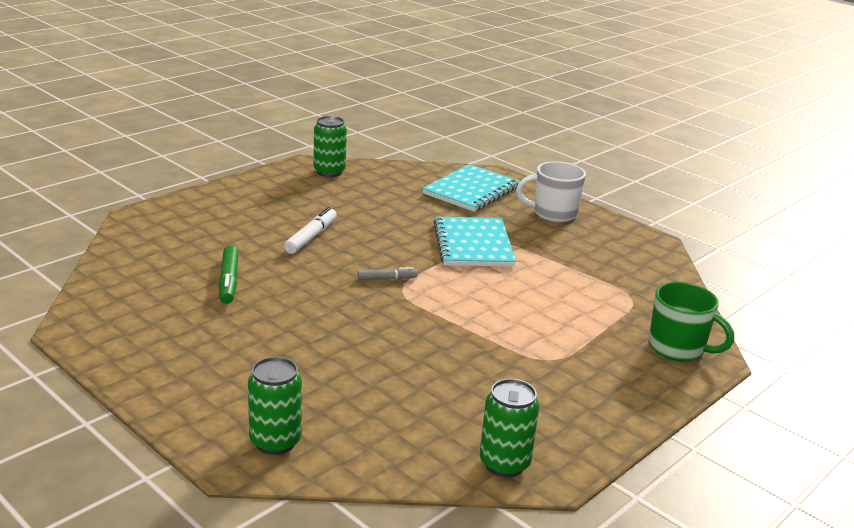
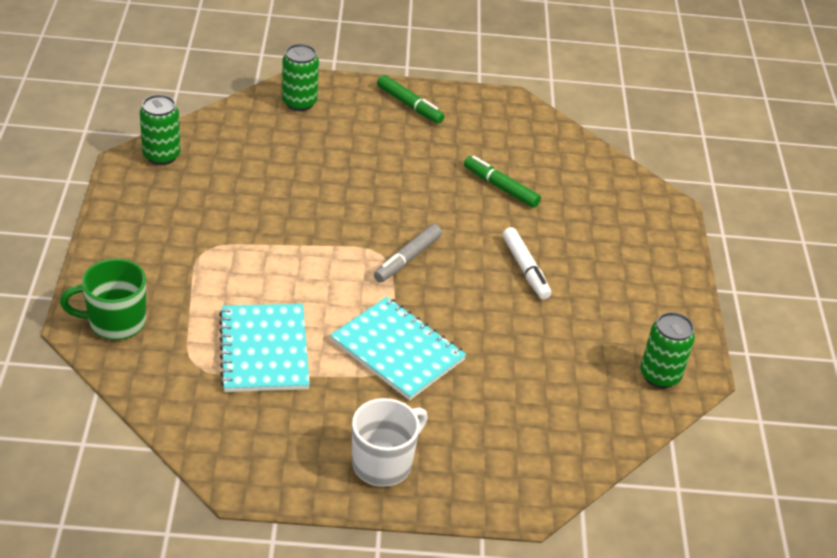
camera: 135 degrees right, 15 degrees up
(171, 377) = (409, 105): none -> green marker
(387, 279) = (407, 259): grey marker -> grey marker, size x1.58
(471, 190) = (504, 447): turquoise notebook -> turquoise notebook (264, 350)

